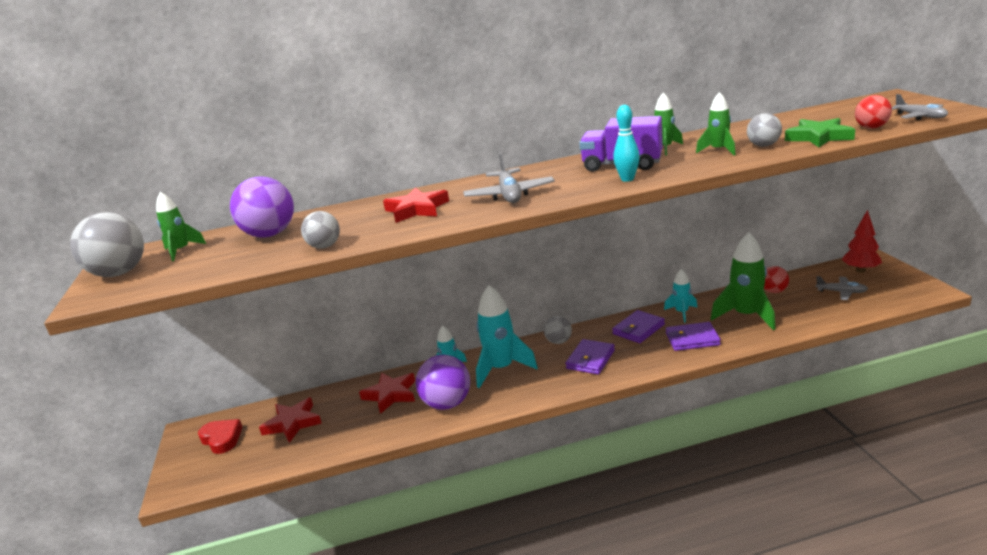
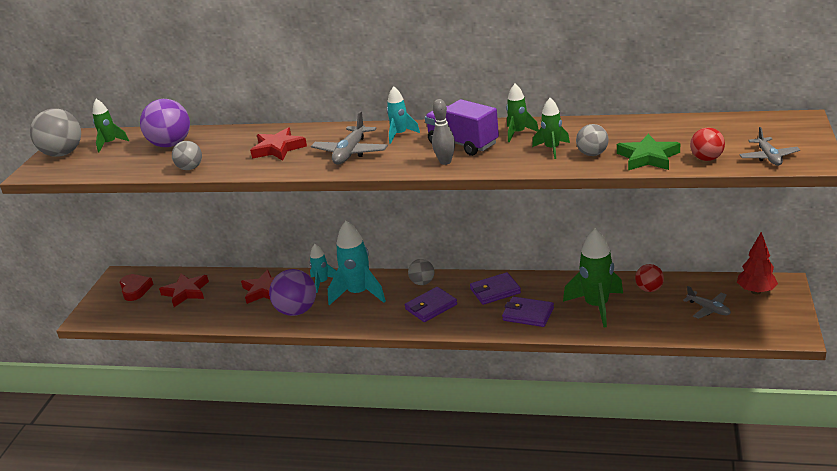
camera: 25 degrees right, 5 degrees up
(627, 179) = (445, 162): turquoise bowling pin -> grey bowling pin
(682, 313) = (546, 286): turquoise rocket -> turquoise rocket (400, 135)

